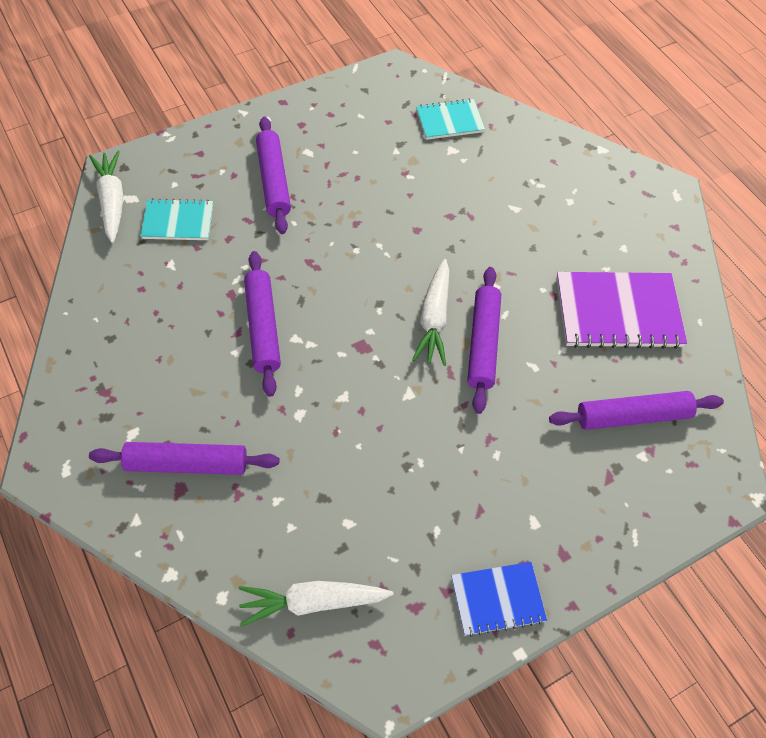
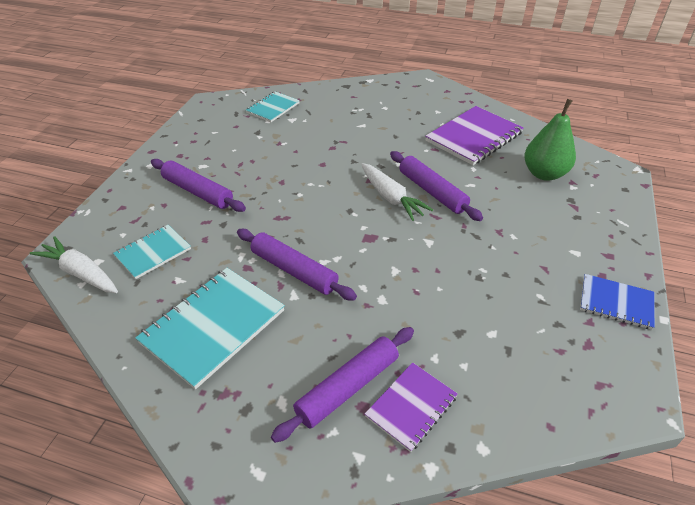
camera: 40 degrees left, 15 degrees down
(152, 329) = (213, 327): none -> turquoise notebook
(212, 520) = (411, 406): none -> purple notebook
(313, 602) = (536, 396): white carrot -> none
(497, 599) = (616, 302): blue notebook -> blue notebook turned 75 degrees clockwise
(632, 416) = (544, 174): purple rolling pin -> green pear

